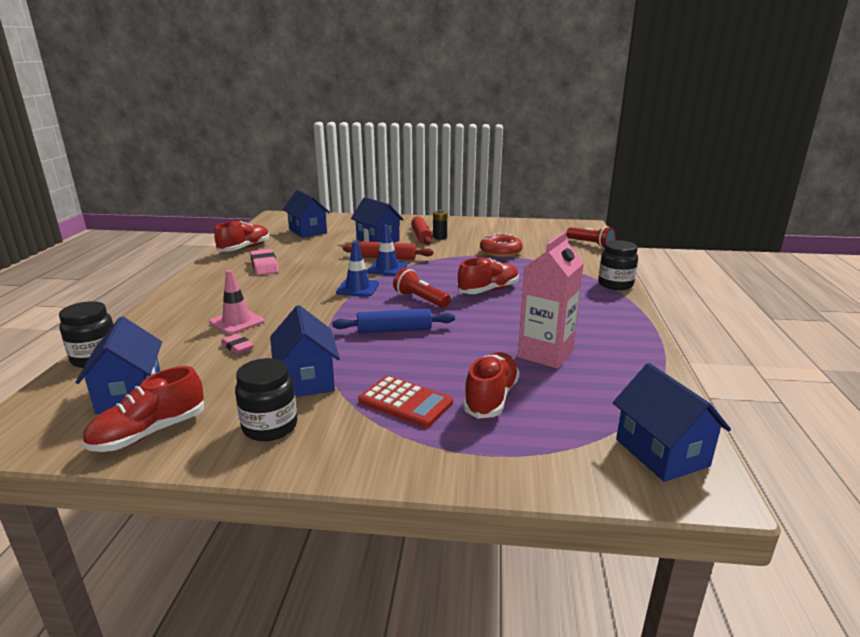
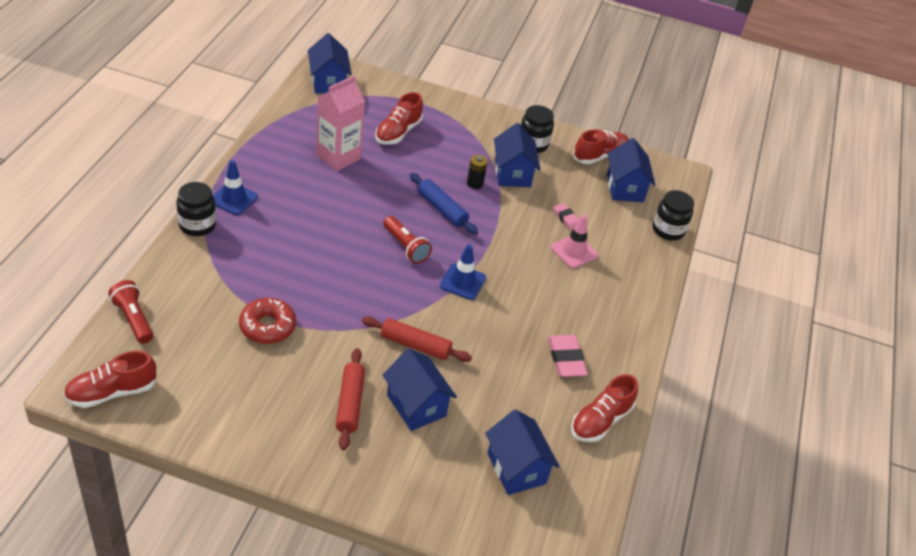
camera: 175 degrees left, 20 degrees up
(387, 268) = (423, 317): blue traffic cone -> blue traffic cone (233, 199)
(394, 330) = (442, 209): blue rolling pin -> blue rolling pin turned 45 degrees clockwise
(405, 402) = (452, 142): red calculator -> none
(440, 237) = (325, 393): black battery -> black battery (475, 183)
(488, 290) = (332, 246): red shoe -> red shoe (111, 392)

